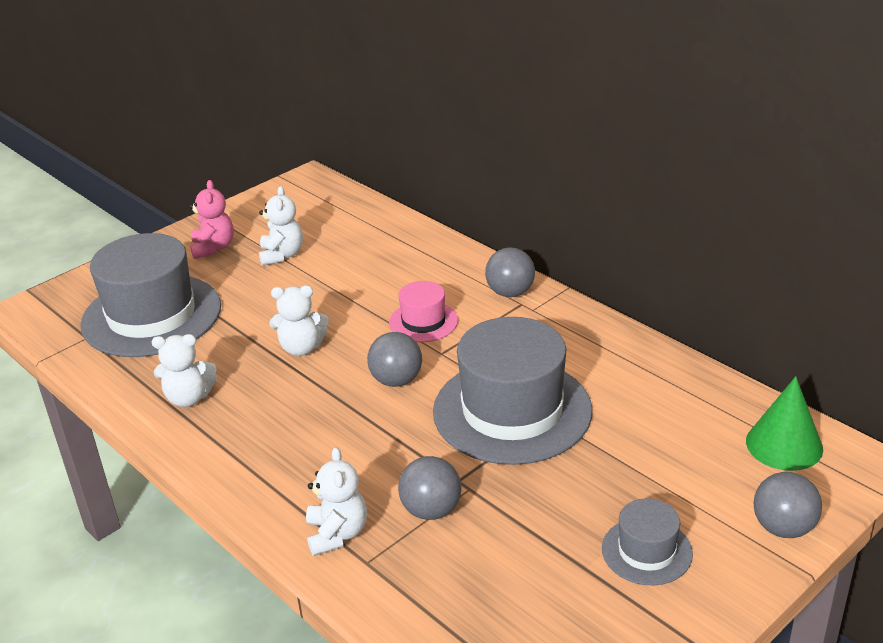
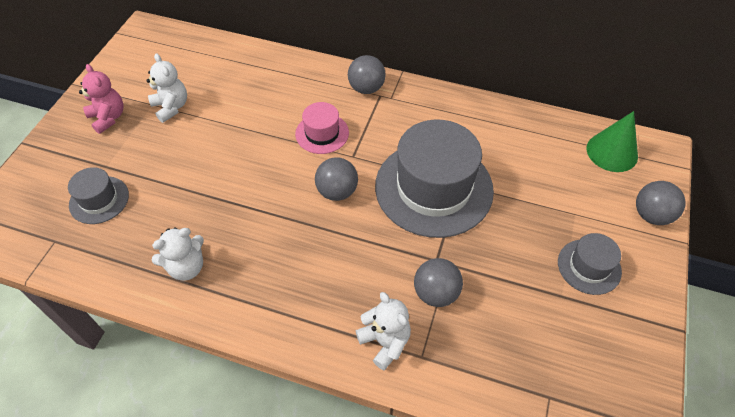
camera: 30 degrees left, 20 degrees up
(151, 315) = (99, 200): grey hat -> grey hat, size x0.49
(301, 348) = (246, 188): white teddy bear -> none

